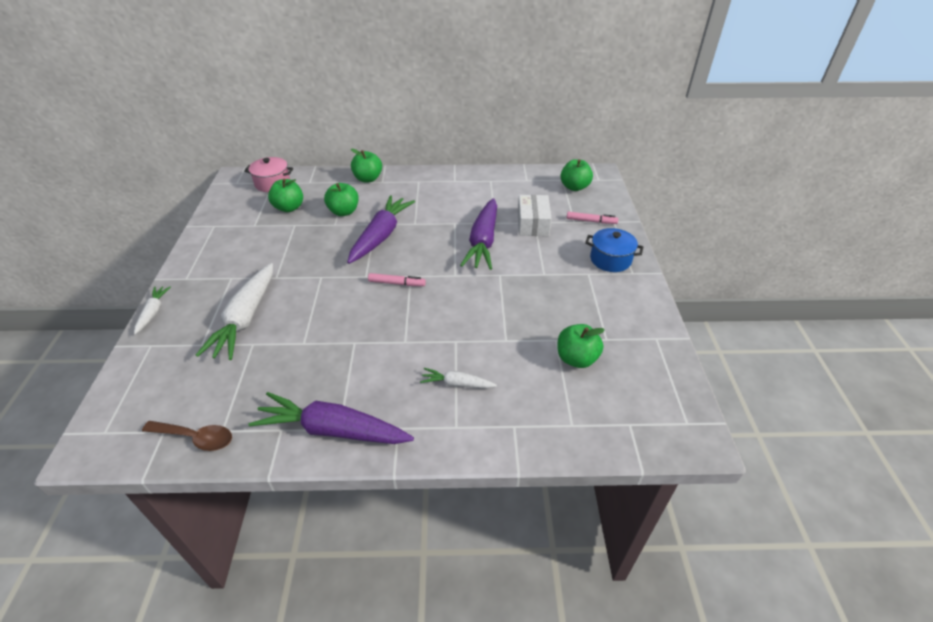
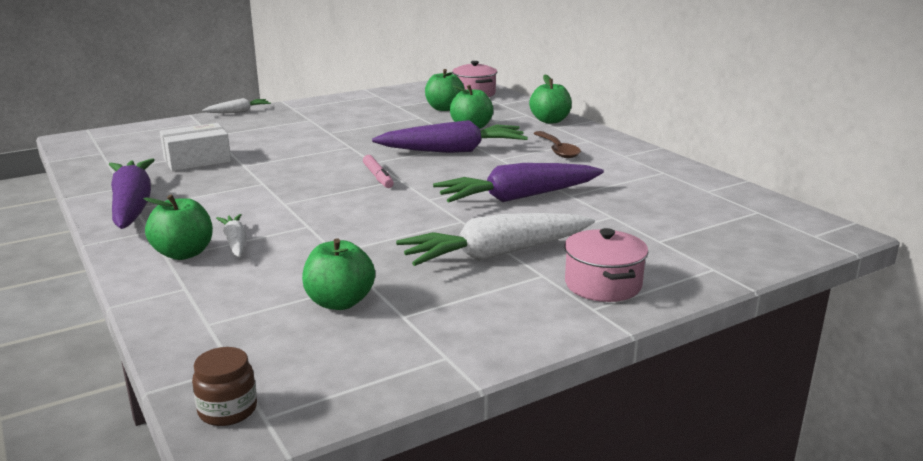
camera: 60 degrees right, 20 degrees down
(196, 438) = (99, 163): brown spoon -> brown spoon (557, 150)
(246, 318) = (260, 138): white carrot -> white carrot (497, 254)
(533, 224) = (606, 216): white box -> white box (197, 160)
(574, 187) = (754, 223): green apple -> green apple (184, 253)
(591, 221) = (682, 252): pink marker -> none
(610, 259) = (603, 284): blue pot -> pink pot
(675, 437) = (227, 410): none -> brown jar

